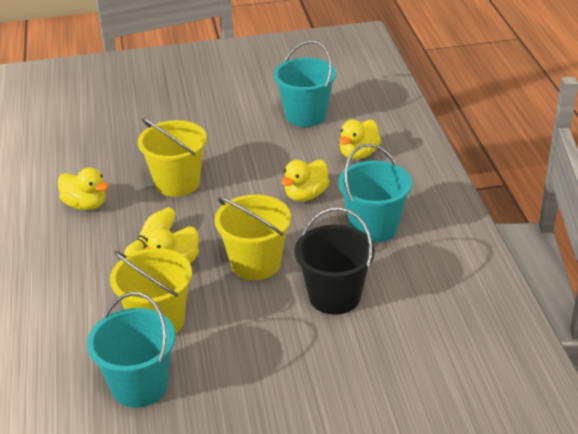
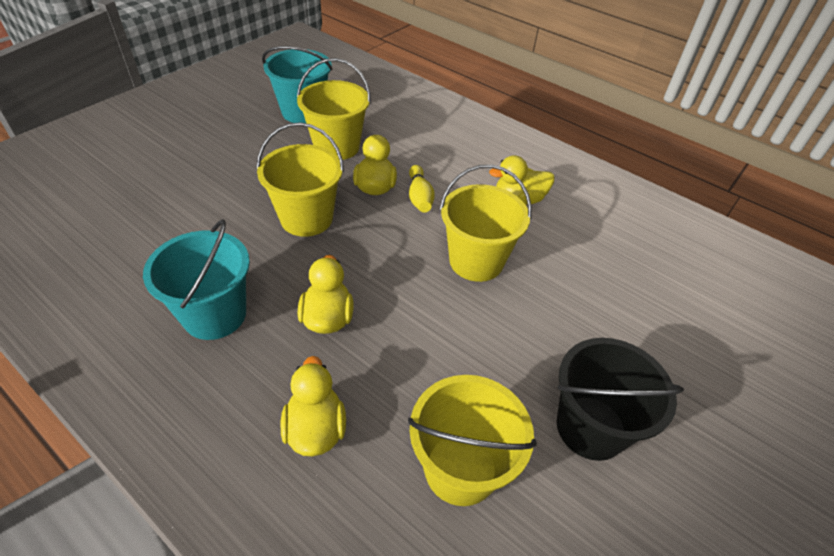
camera: 135 degrees right, 10 degrees up
(305, 115) = (460, 468): turquoise bucket -> yellow bucket
(334, 296) = (207, 222): black bucket -> black bucket (590, 427)

